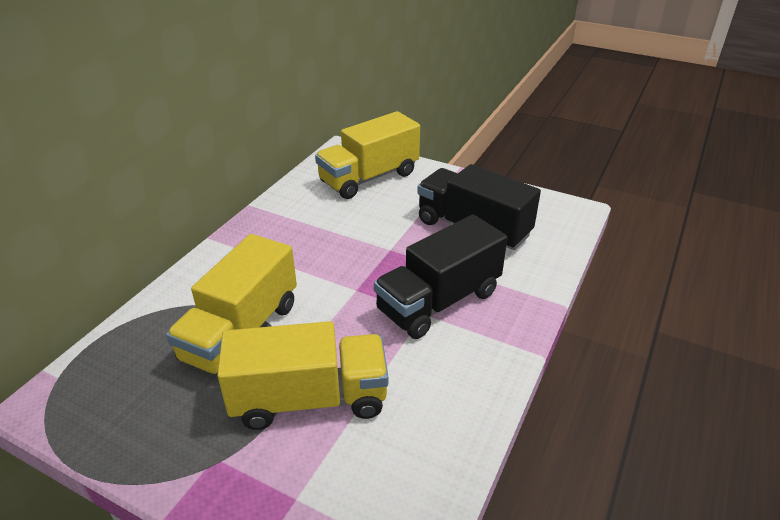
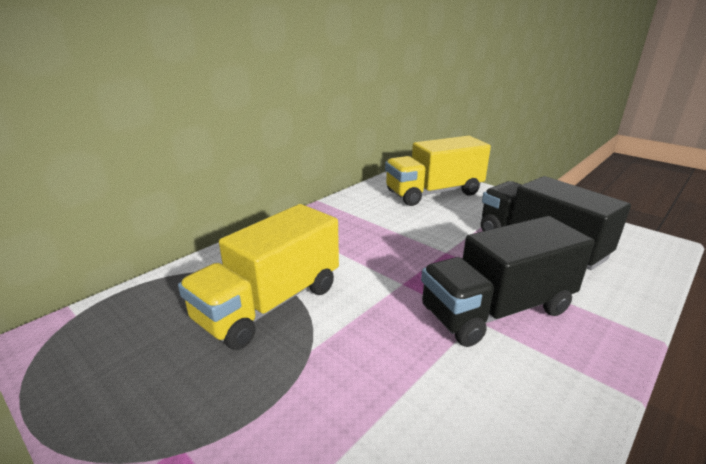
camera: 15 degrees right, 10 degrees down
(309, 399) = (319, 394): yellow truck -> none

